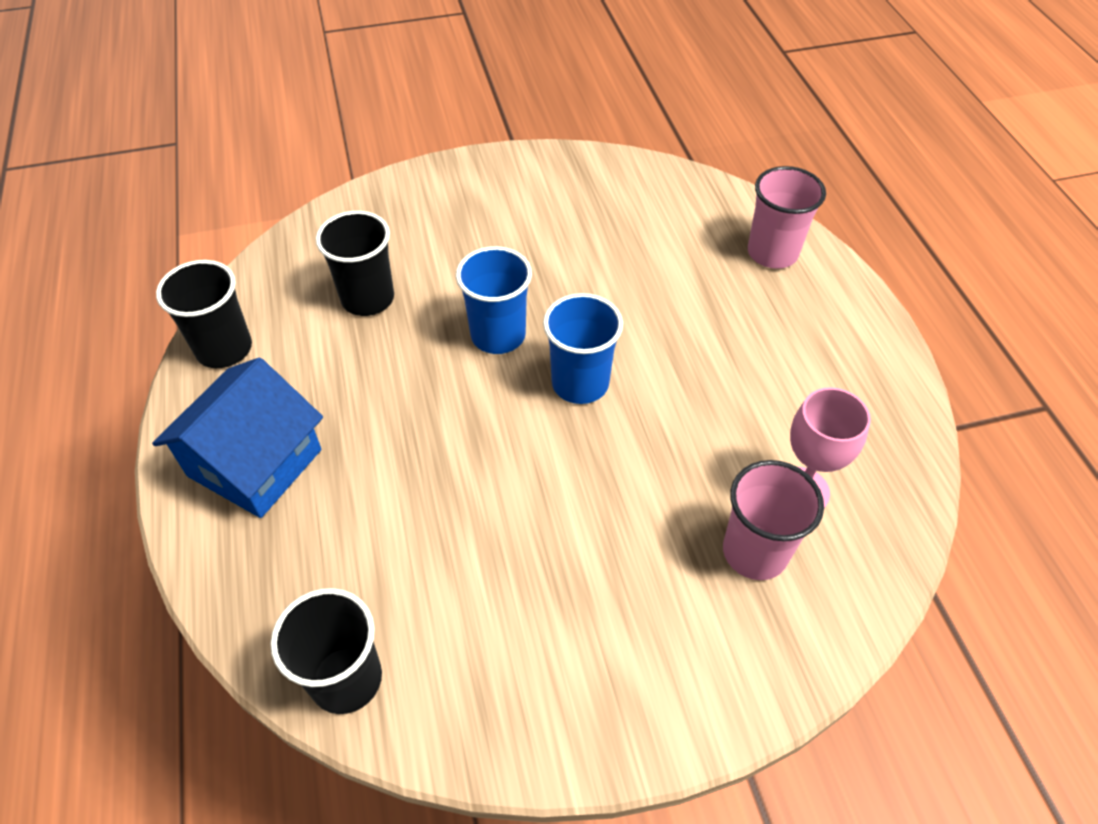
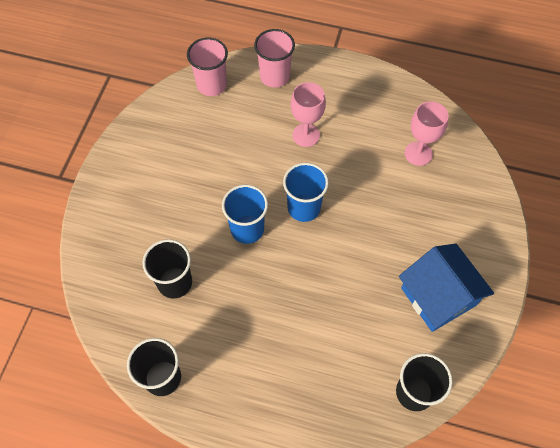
camera: 60 degrees left, 10 degrees up
(255, 463) = (260, 389): blue house -> blue house (438, 296)
(705, 331) = (306, 135): none -> pink goblet
(755, 551) = (438, 190): pink cup -> pink cup (211, 85)

